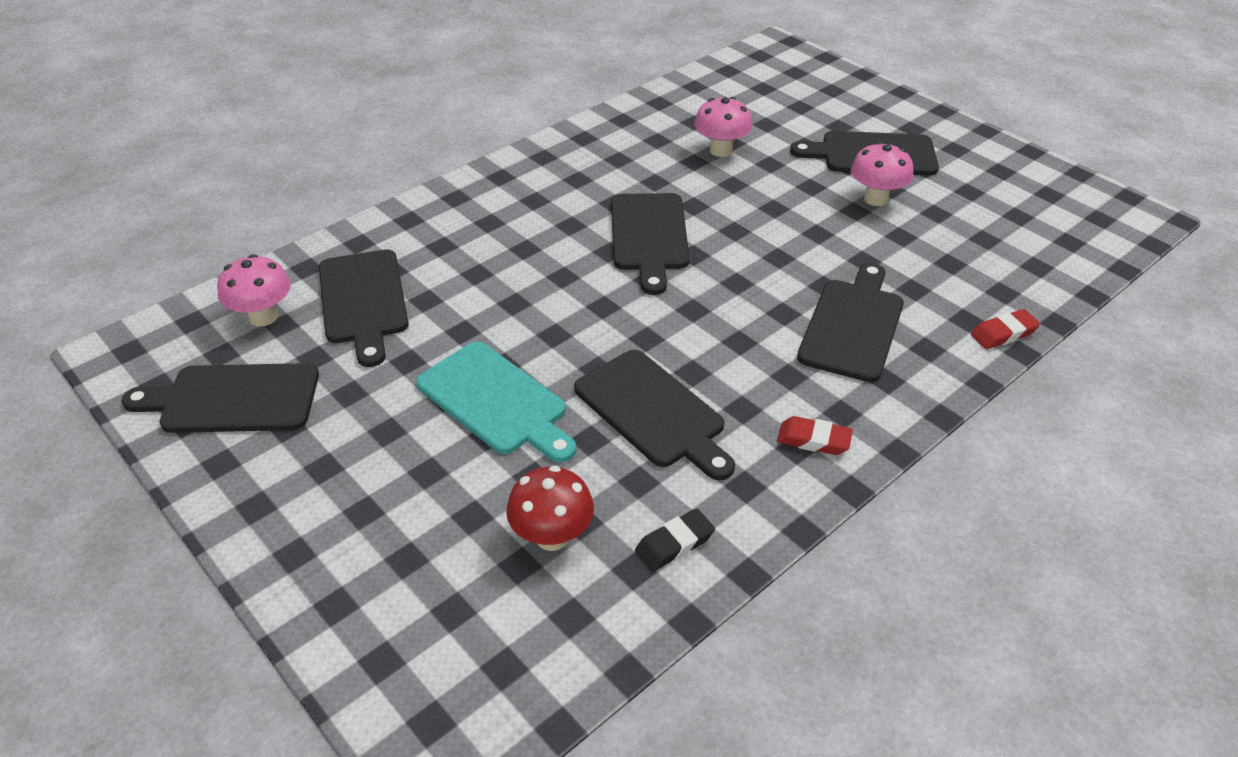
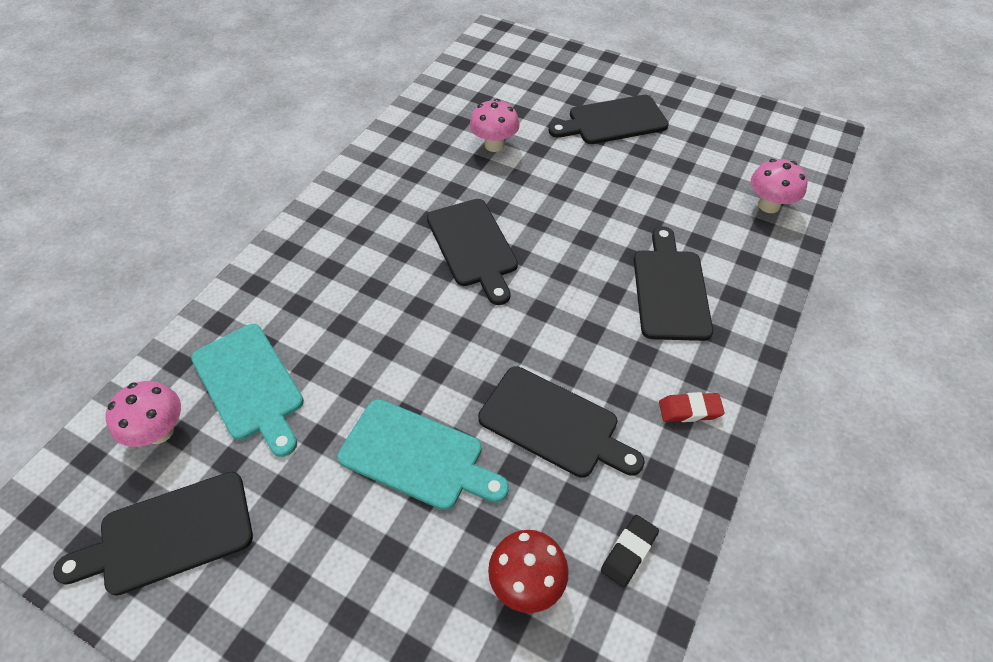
camera: 20 degrees left, 10 degrees up
(363, 301) = (250, 385): black cutting board -> turquoise cutting board
(876, 199) = (634, 163): pink mushroom -> pink mushroom (769, 205)
(1003, 333) = (780, 265): red eraser -> none

